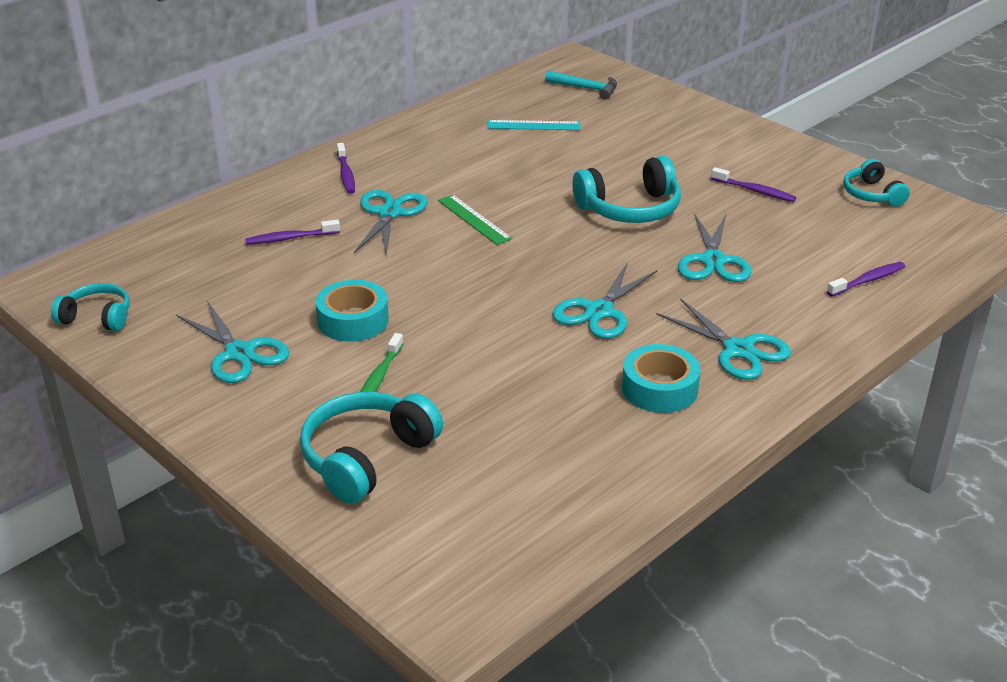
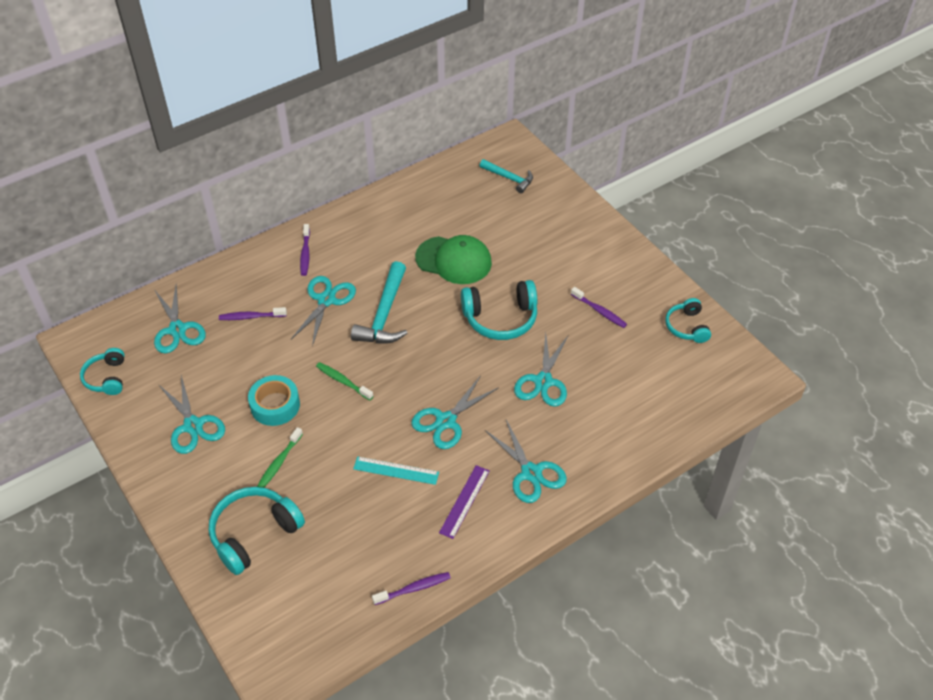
camera: 10 degrees right, 15 degrees up
(97, 317) = (106, 378): turquoise headphones -> turquoise headphones turned 120 degrees counterclockwise
(189, 260) = (177, 329): none -> turquoise scissors
(440, 287) = (343, 381): none -> green toothbrush
(474, 219) = (384, 314): green ruler -> turquoise hammer
(533, 125) = (456, 216): turquoise ruler -> turquoise ruler (396, 470)
(546, 163) = (454, 260): none -> green cap
(659, 388) = (464, 501): turquoise tape -> purple ruler
(868, 280) = (649, 417): purple toothbrush -> purple toothbrush (414, 588)

